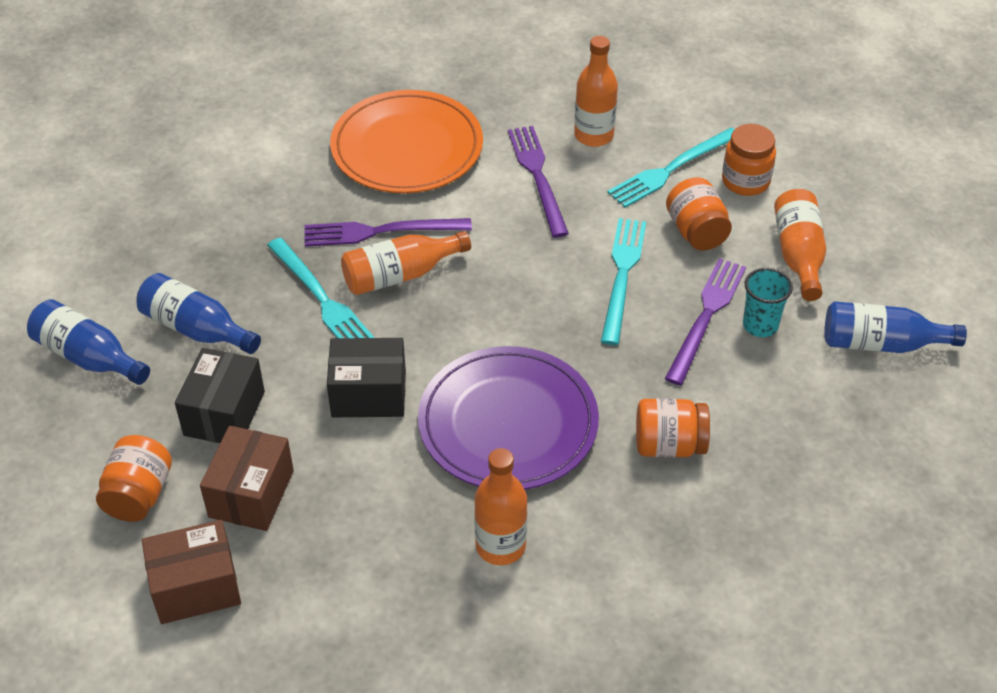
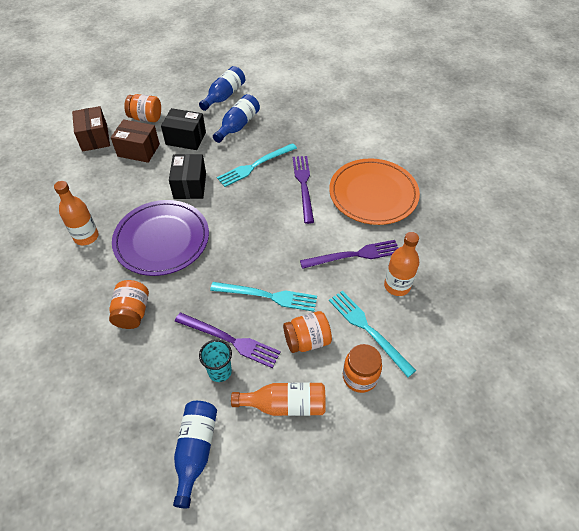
camera: 90 degrees right, 5 degrees up
(400, 275) = (271, 194): orange bottle -> none

